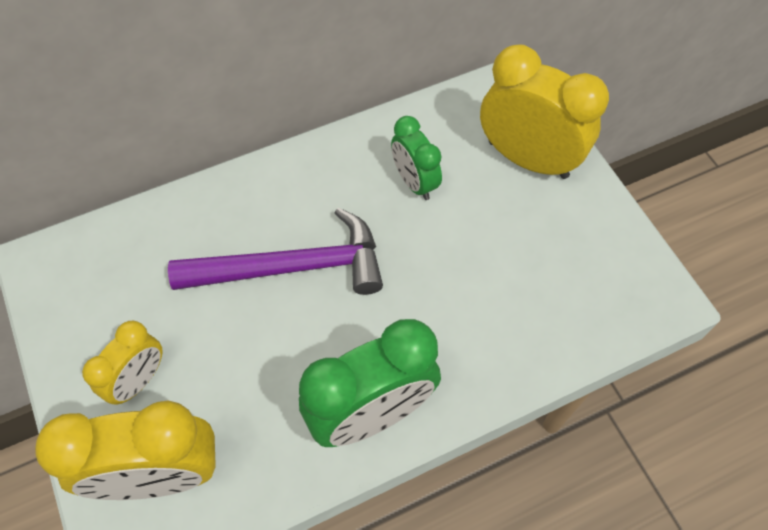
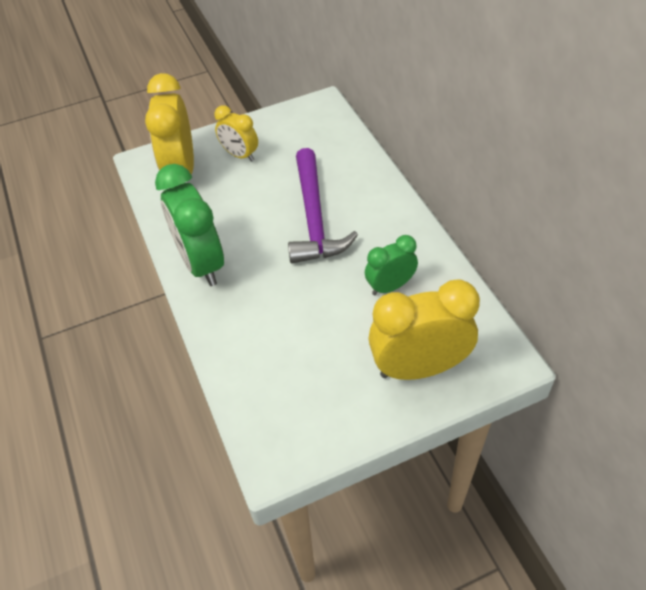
camera: 95 degrees right, 10 degrees down
(528, 159) = (419, 368): yellow clock -> yellow clock turned 135 degrees counterclockwise

